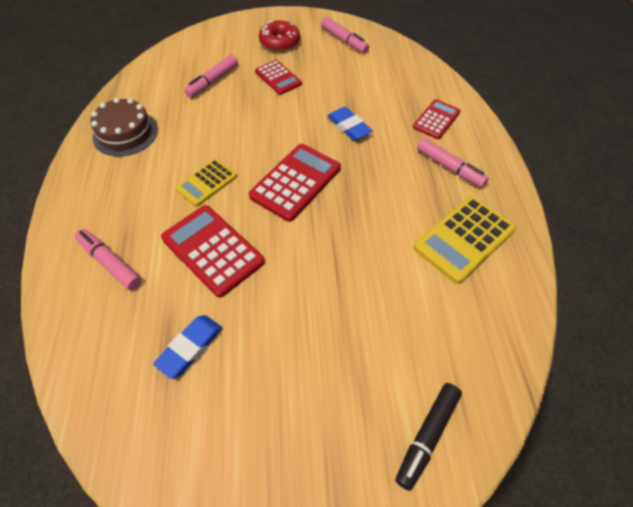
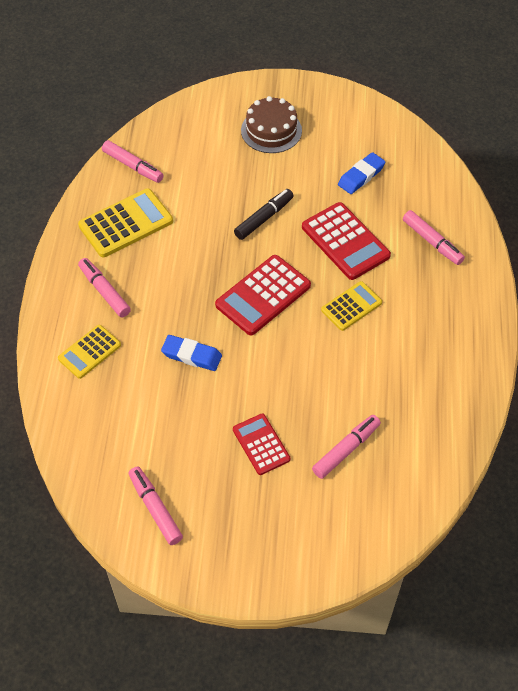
camera: 170 degrees left, 0 degrees up
(125, 133) = (444, 379): brown cake -> brown cake (271, 130)
(279, 42) = (249, 518): red donut -> none
(349, 127) = (192, 355): blue eraser -> blue eraser turned 45 degrees counterclockwise
(427, 436) = (210, 113): black marker -> black marker (264, 218)
(436, 120) = (89, 352): red calculator -> yellow calculator
(494, 318) = (133, 166): none -> pink marker

